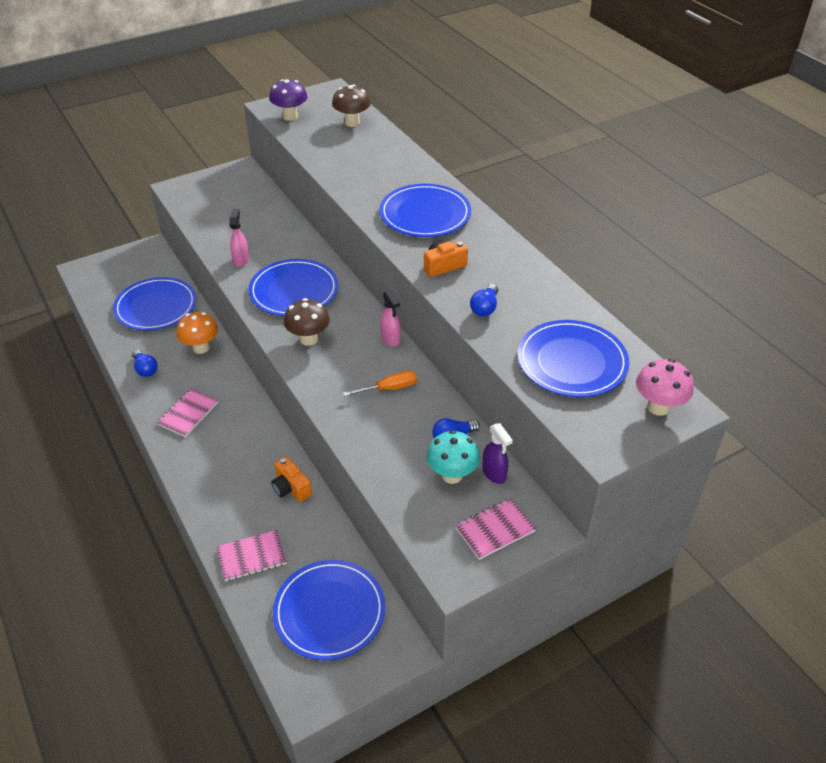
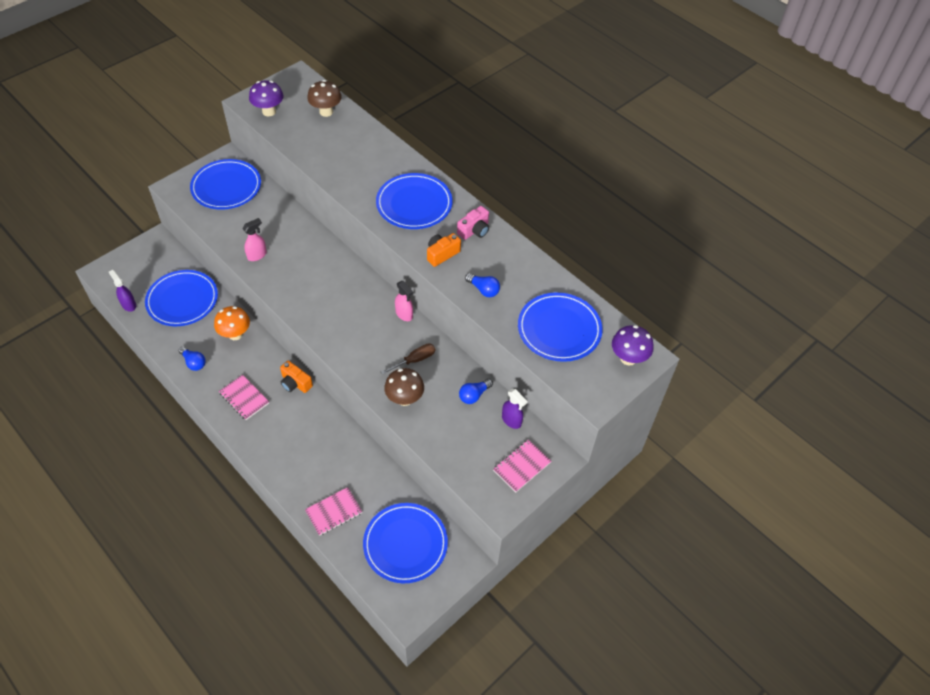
camera: 15 degrees left, 10 degrees up
(97, 303) = (128, 305): none -> purple spray bottle
(188, 414) = (244, 398): pink notebook -> pink notebook turned 60 degrees counterclockwise
(241, 260) = (257, 255): pink spray bottle -> pink spray bottle turned 60 degrees clockwise
(291, 488) = (348, 449): orange camera -> orange camera (295, 383)
(294, 291) = (312, 280): blue plate -> blue plate (226, 187)
(308, 339) = (337, 325): brown mushroom -> brown mushroom (404, 399)
(390, 388) = (415, 360): orange screwdriver -> brown screwdriver
(452, 475) = (480, 427): turquoise mushroom -> none
(485, 308) = (483, 290): blue light bulb -> blue light bulb turned 60 degrees counterclockwise
(490, 247) = (474, 230): none -> pink camera
(658, 407) = (628, 358): pink mushroom -> purple mushroom

